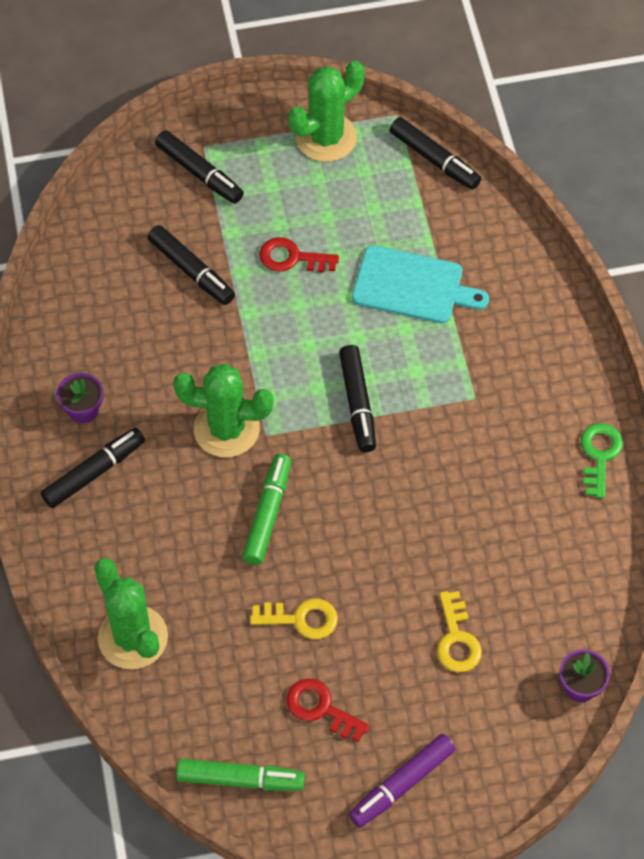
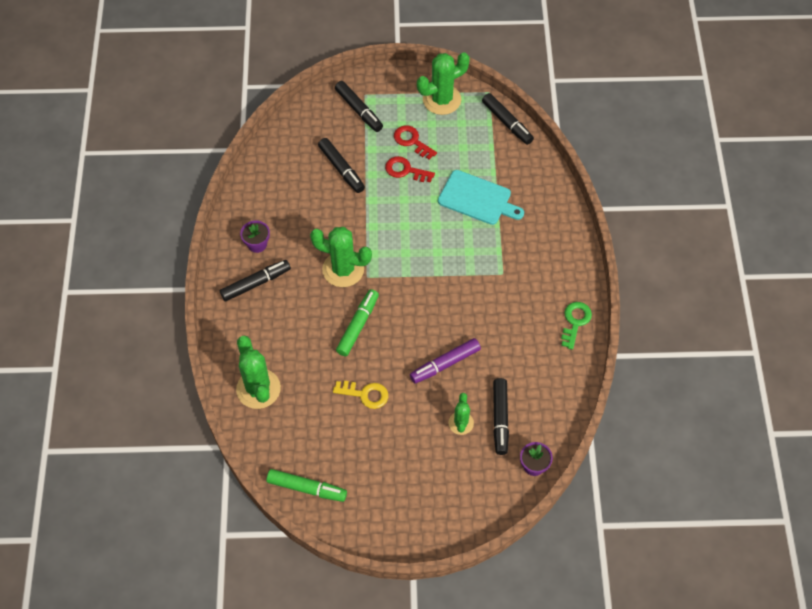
camera: 10 degrees right, 0 degrees up
(321, 708) = (366, 452): red key -> red key (412, 141)
(358, 403) = (428, 266): black marker -> black marker (500, 419)
(402, 784) = (407, 508): purple marker -> purple marker (445, 364)
(456, 639) = (461, 423): yellow key -> green cactus

